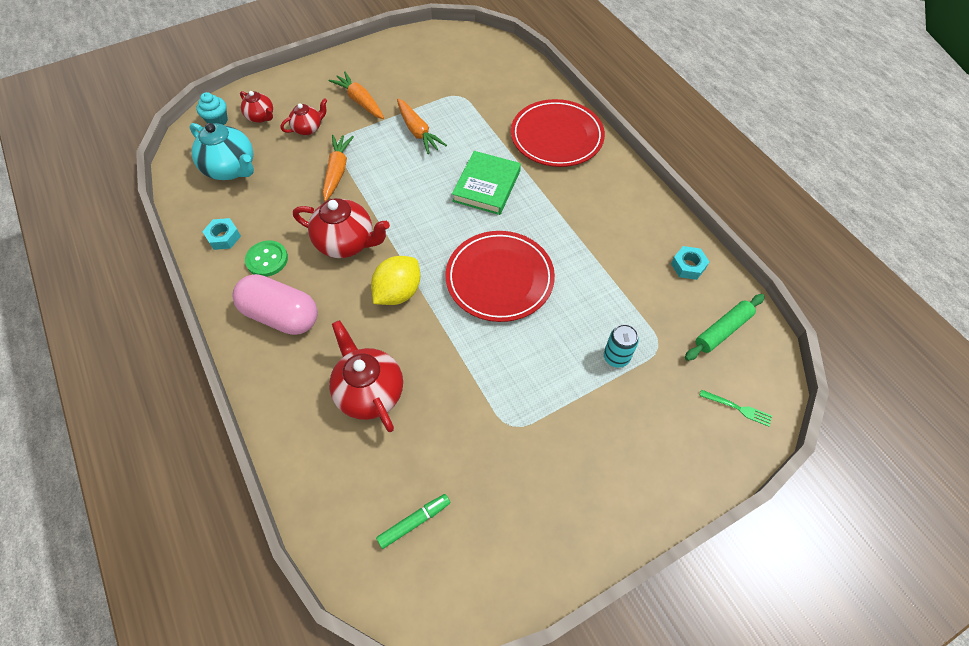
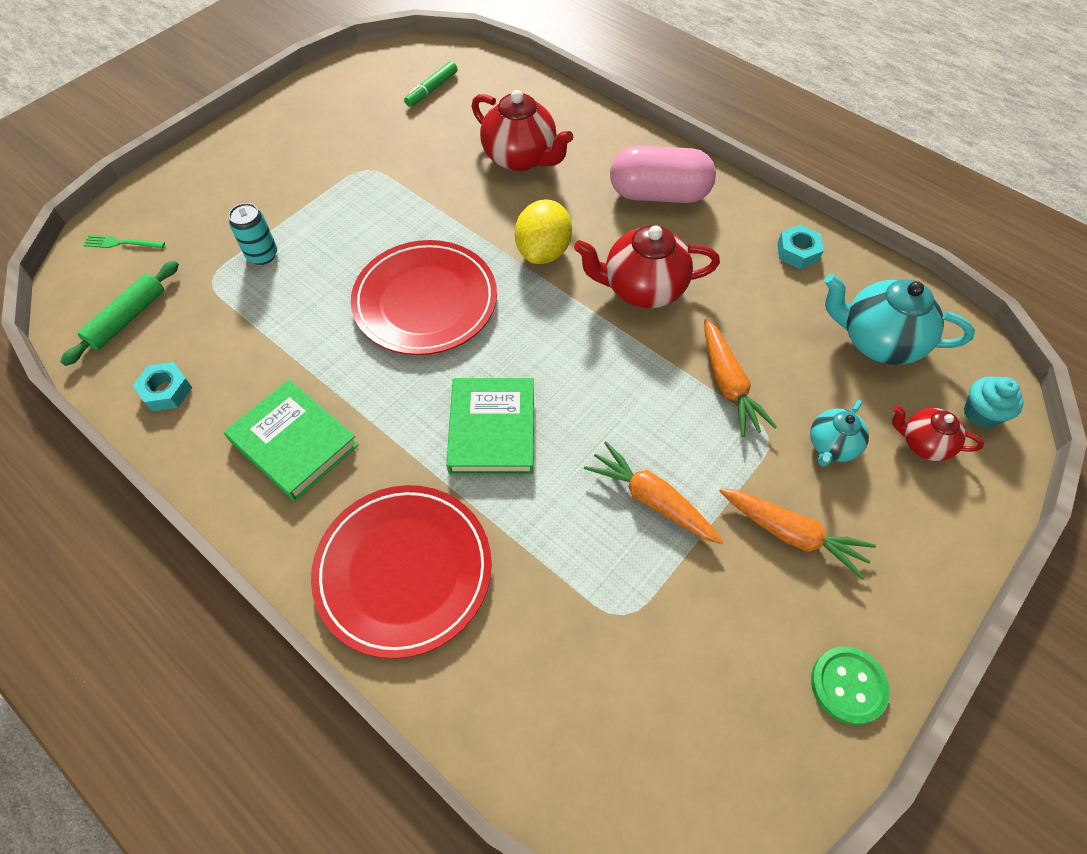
camera: 160 degrees right, 0 degrees up
(267, 259) = (723, 242): green button -> green button (848, 685)
(308, 128) = (831, 446): red teapot -> turquoise teapot
(606, 211) = (294, 443): none -> green book

